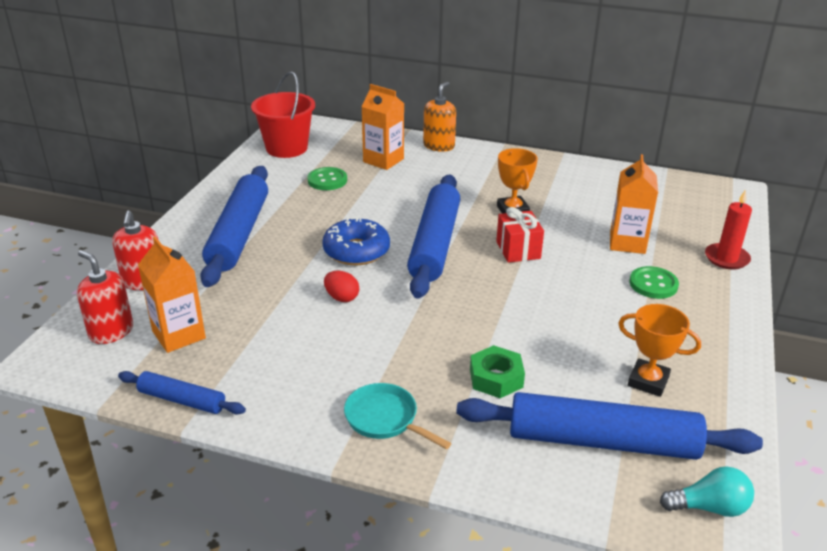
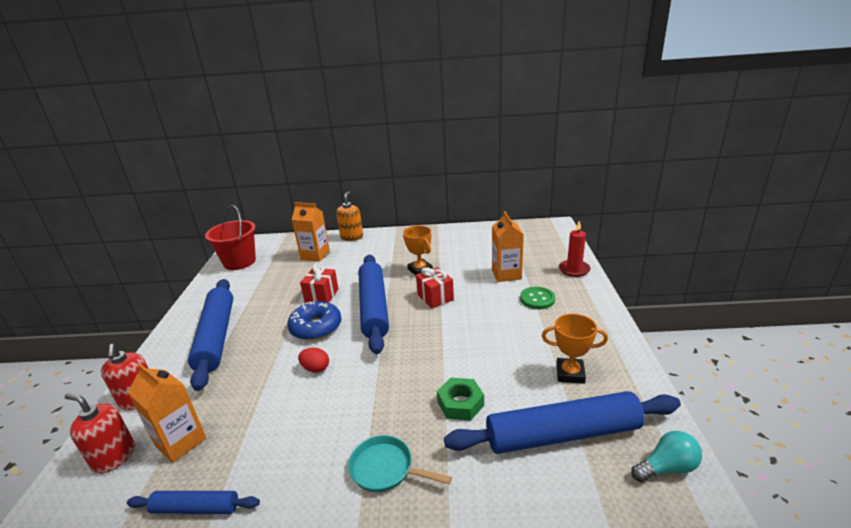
camera: 15 degrees left, 5 degrees down
(327, 180) = (277, 278): green button -> none
(375, 214) = (322, 295): none -> red gift

